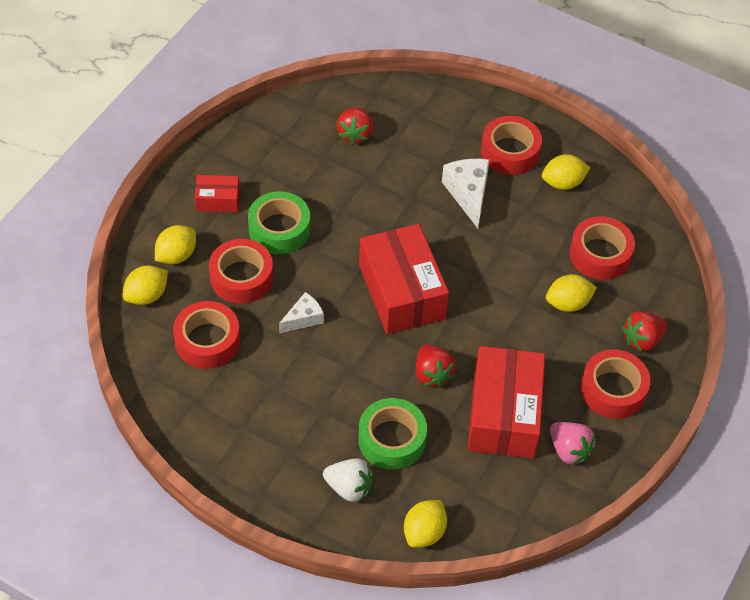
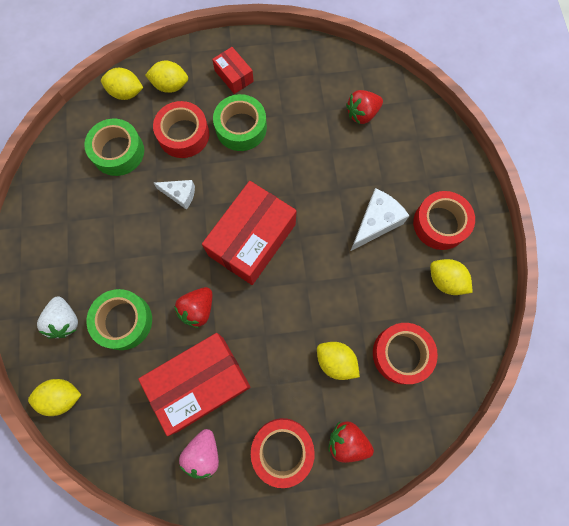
camera: 55 degrees right, 20 degrees up
(207, 341) = (118, 152): red tape -> green tape

